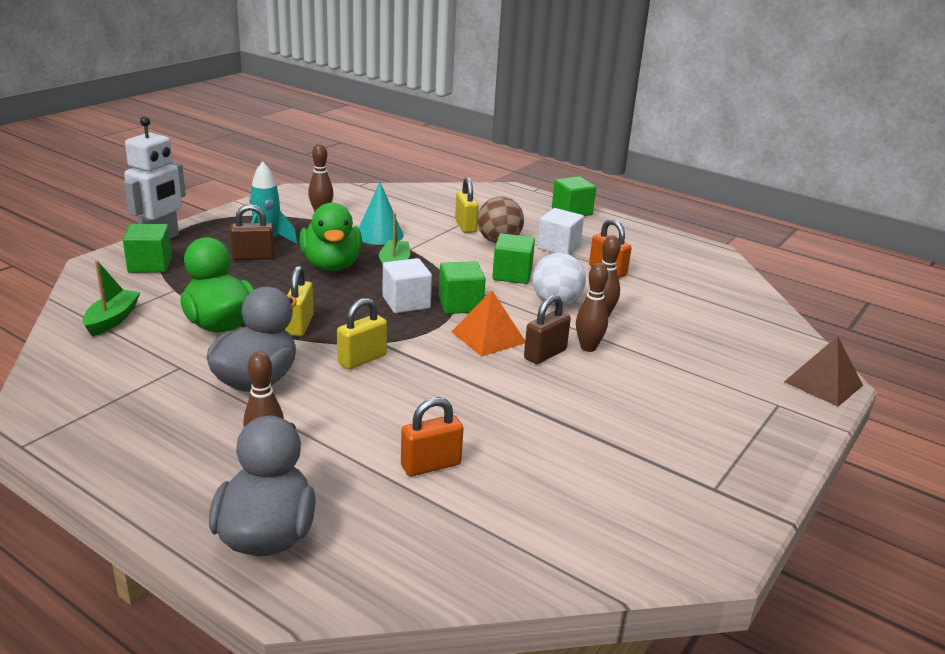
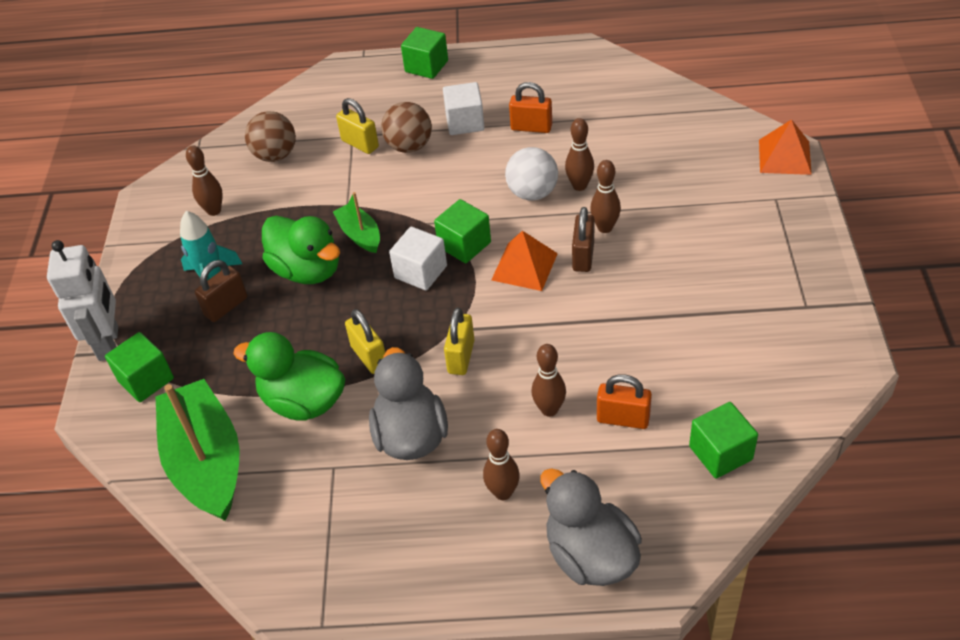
camera: 30 degrees left, 20 degrees up
(112, 320) = (206, 462): green boat -> green boat, size x1.99
(379, 234) = (300, 204): turquoise cone -> none
(380, 425) = (549, 409): none -> brown bowling pin
(401, 208) = (275, 155): none -> brown ball
(431, 465) = (623, 419): orange padlock -> orange padlock turned 75 degrees clockwise
(512, 274) = (465, 182): green cube -> green cube (720, 453)
(823, 383) = (784, 156): brown pyramid -> orange pyramid

